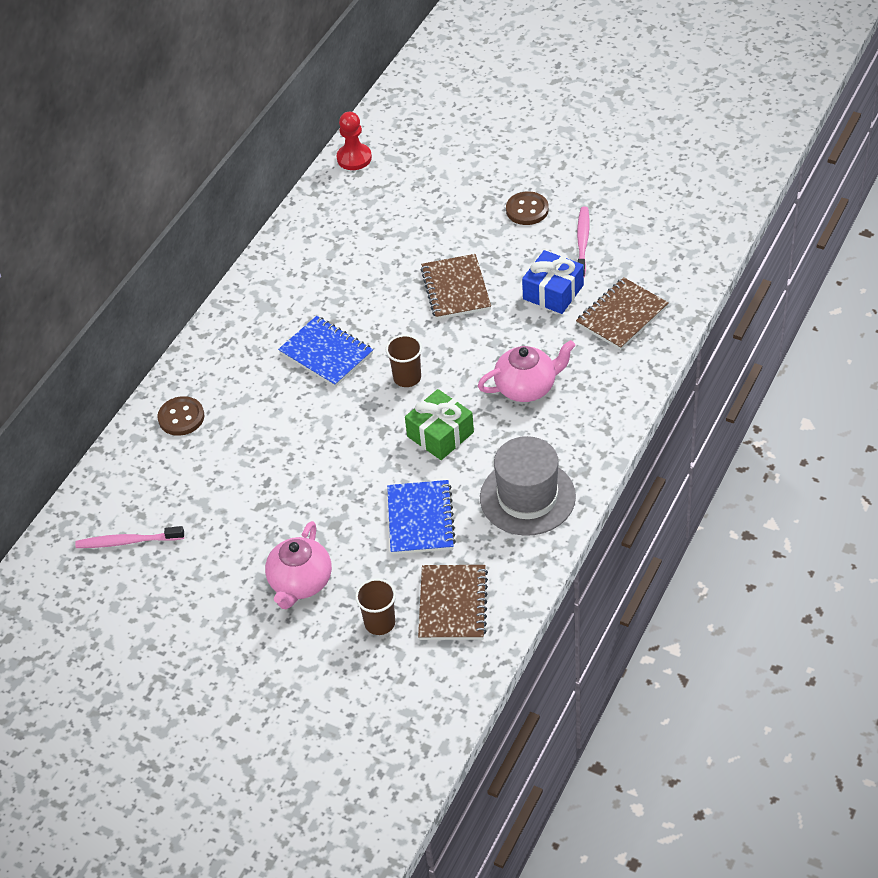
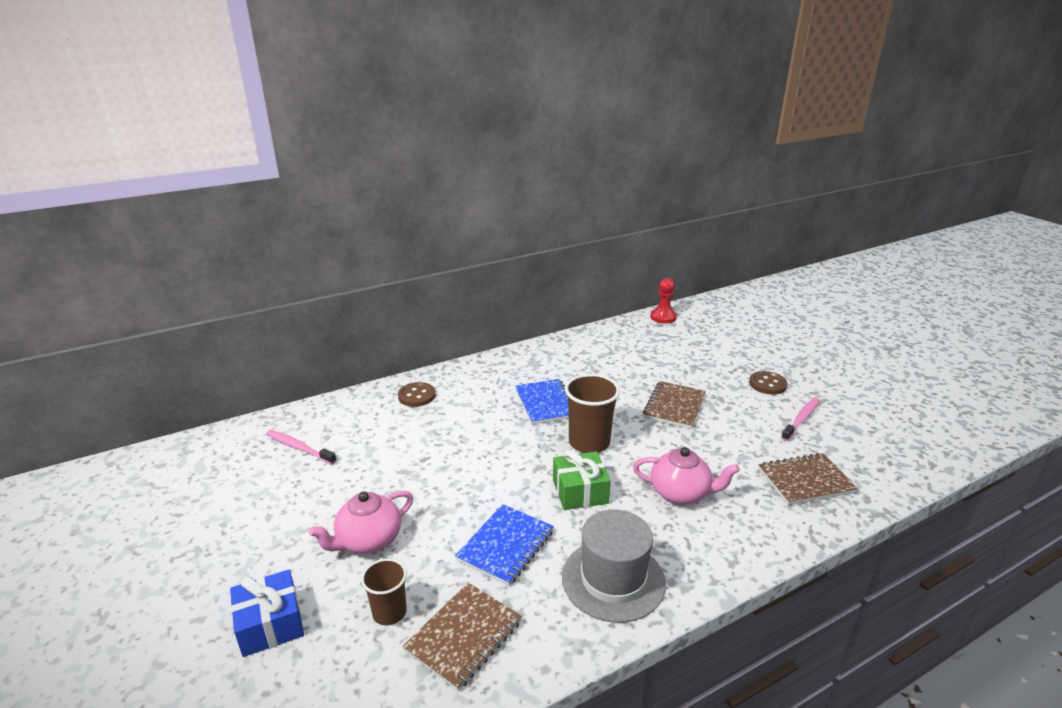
camera: 30 degrees right, 20 degrees down
(407, 378) = (589, 442): brown cup -> brown cup, size x1.64
(553, 292) = (753, 440): blue gift -> blue gift (270, 624)

